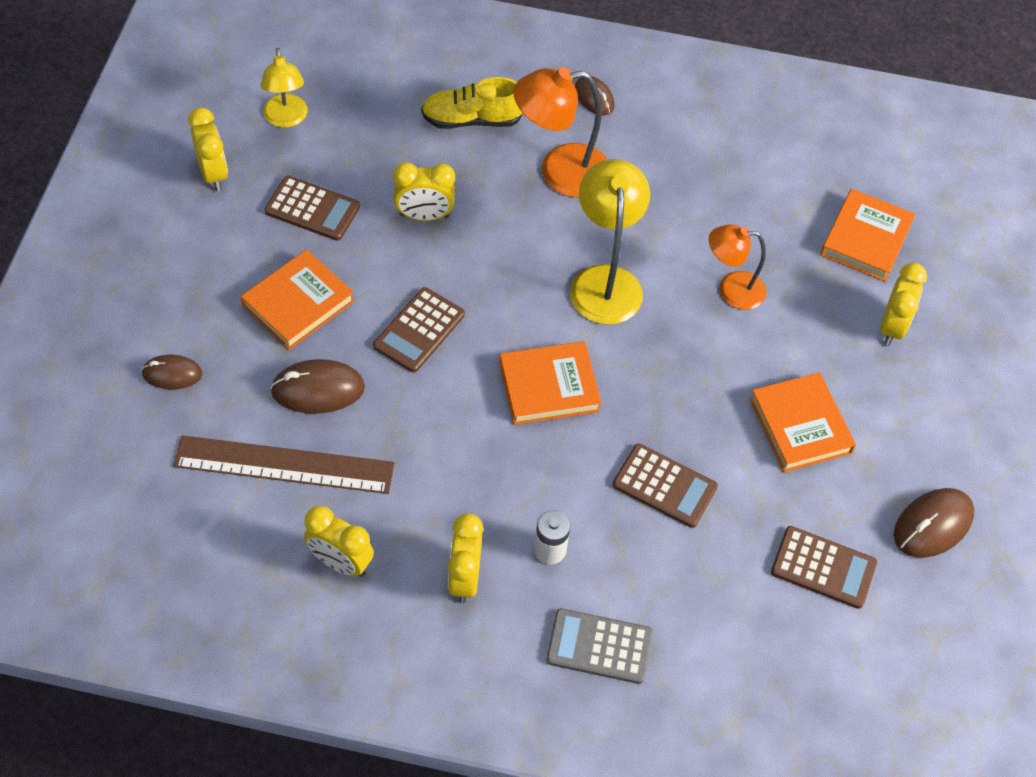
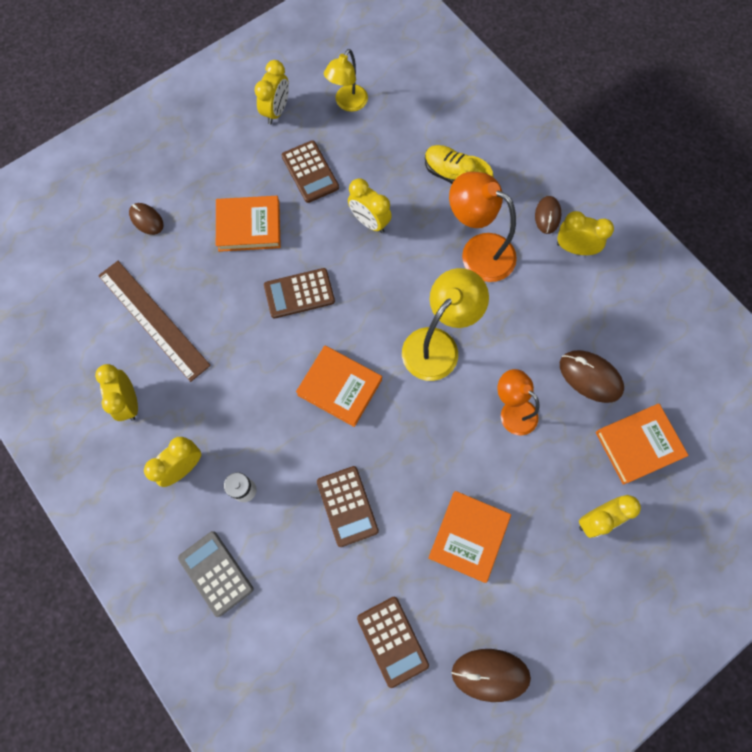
camera: 45 degrees right, 15 degrees up
(318, 390) = (211, 288): brown mouse -> brown mouse (590, 377)
(647, 110) = (574, 248): none -> yellow clock

